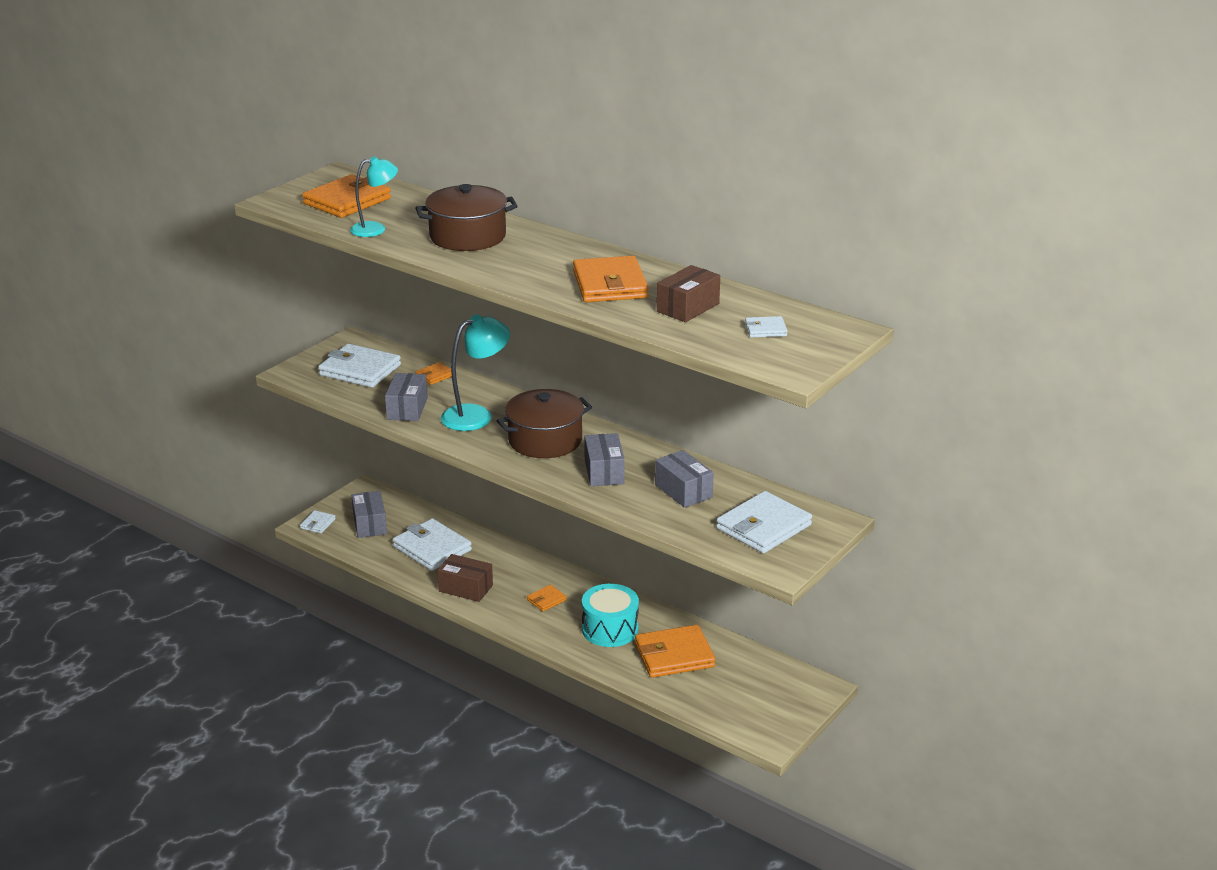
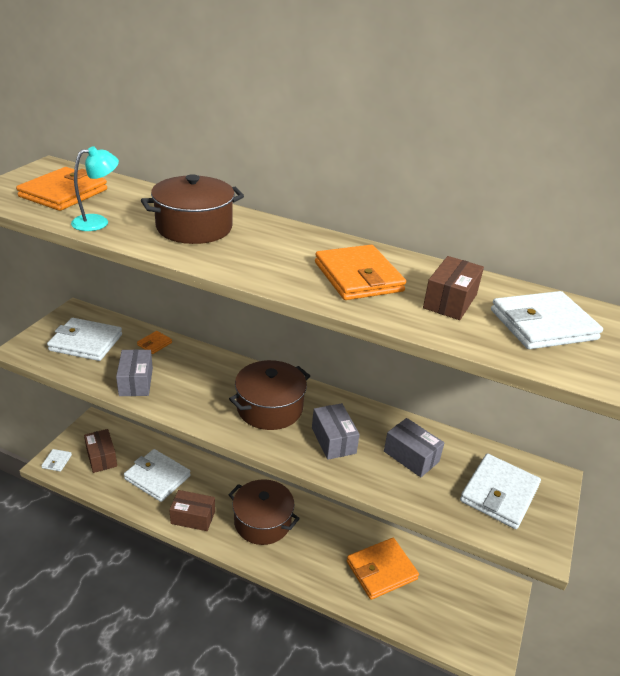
camera: 15 degrees left, 5 degrees up
(370, 524) = (101, 457): grey box -> brown box
(476, 415) = (200, 384): turquoise lamp -> none
(546, 600) = (262, 522): orange wallet -> brown pot
(610, 629) = (322, 548): turquoise drum -> none
(765, 329) = (543, 325): white wallet -> white wallet, size x2.09

